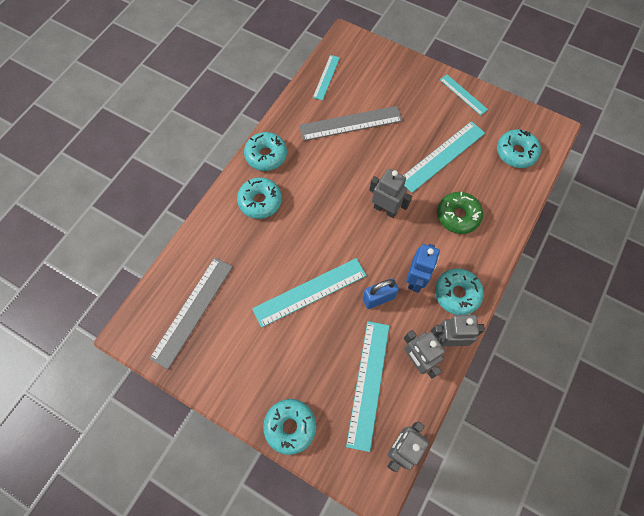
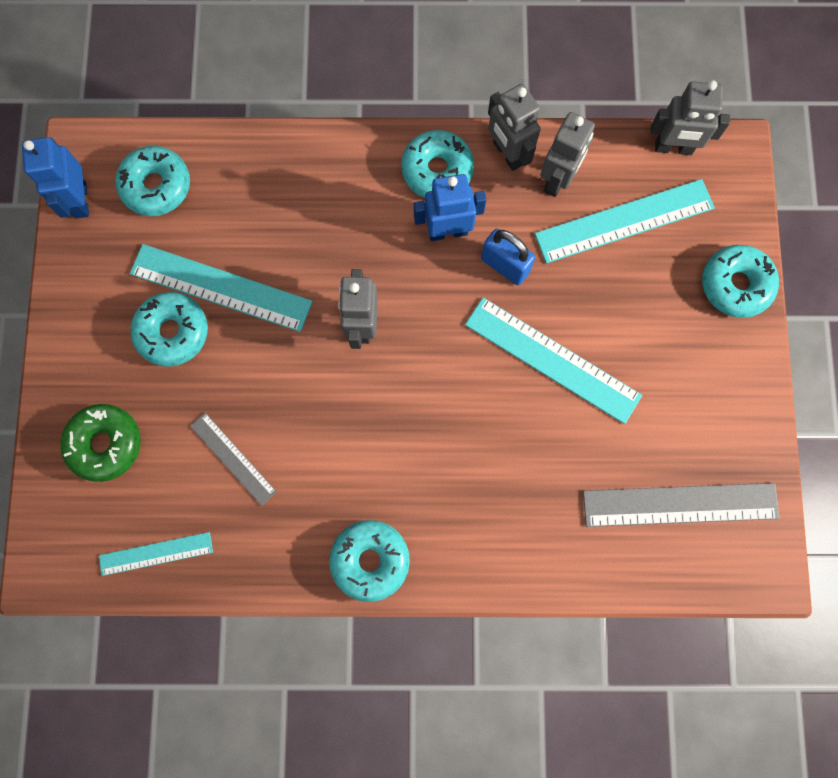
camera: 120 degrees left, 10 degrees up
(260, 201) = (456, 517): turquoise donut -> turquoise donut (172, 332)
(350, 123) = (233, 458): grey ruler -> grey ruler, size x0.57
(458, 216) = (315, 220): green donut -> green donut (105, 444)
(463, 94) = (79, 309): turquoise ruler -> none
(524, 117) = (80, 200): none -> blue robot

